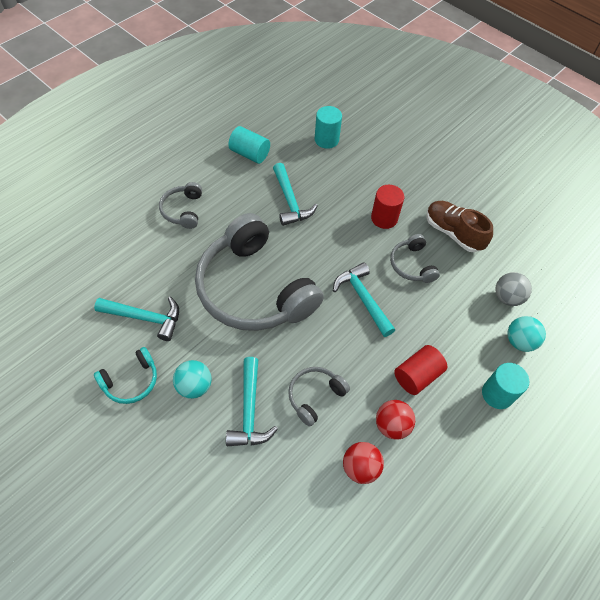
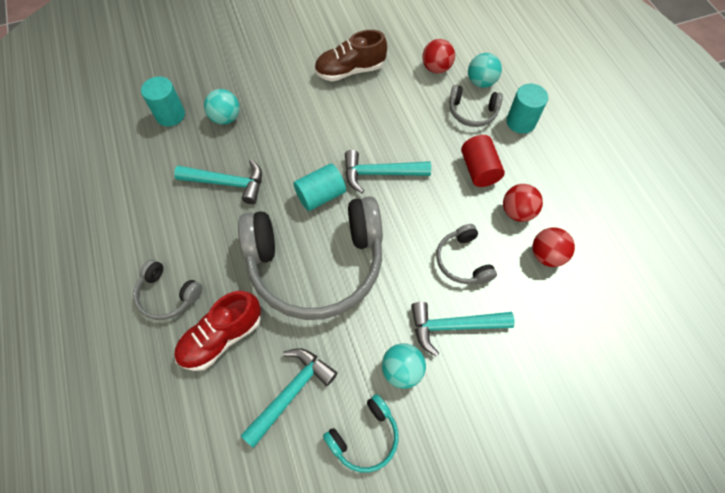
camera: 60 degrees left, 5 degrees up
(131, 381) = (365, 437): turquoise headphones -> turquoise headphones turned 60 degrees clockwise
(167, 256) = (222, 337): none -> red shoe
(250, 154) = (136, 193): turquoise cylinder -> turquoise cylinder (321, 195)
(250, 411) = (453, 326): turquoise hammer -> turquoise hammer turned 150 degrees clockwise
(346, 173) = (226, 118): none -> turquoise ball
(384, 218) = (301, 114): red cylinder -> none
(412, 265) = (365, 118): grey headphones -> grey headphones (472, 112)
(507, 297) = (436, 68): grey ball -> red ball

